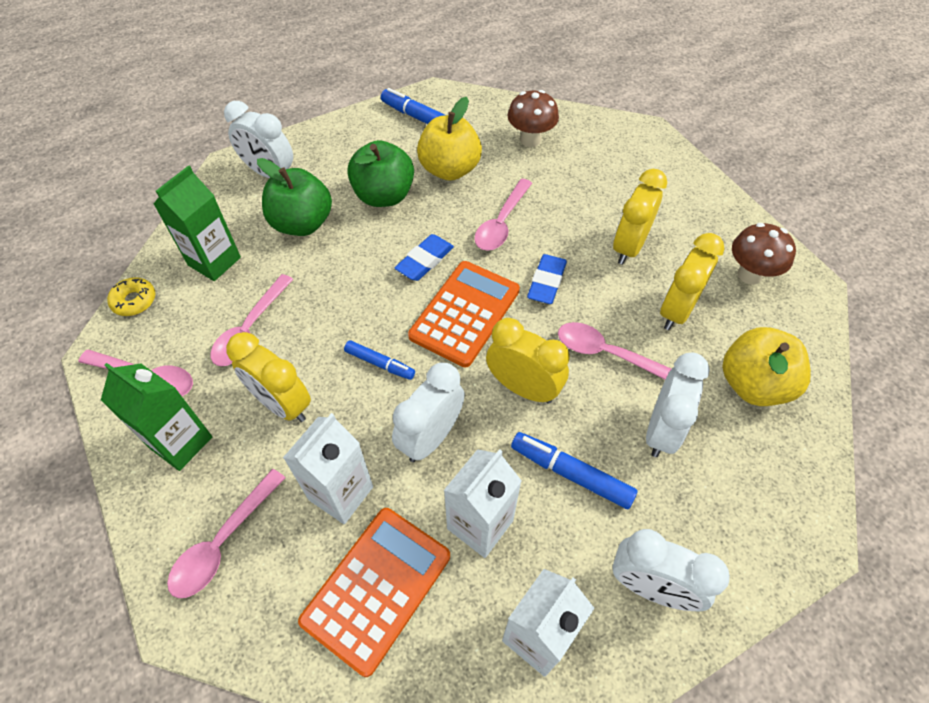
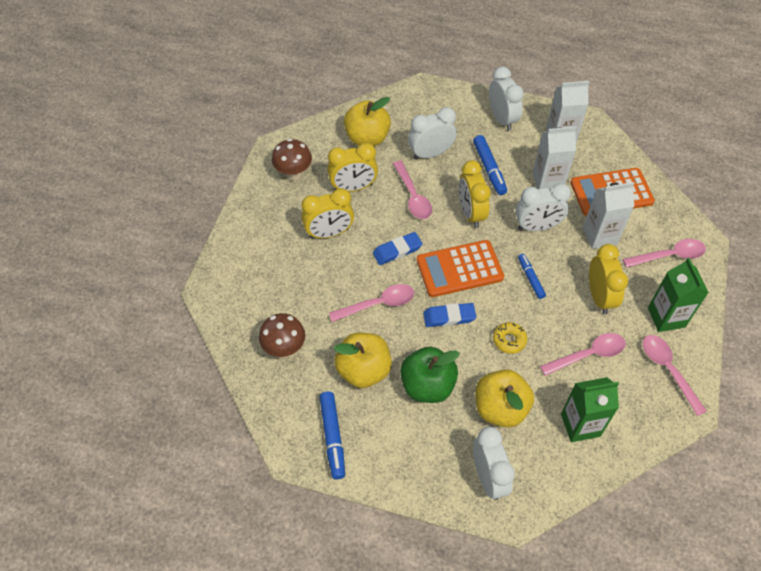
camera: 135 degrees left, 0 degrees up
(134, 301) = (651, 435): yellow donut -> yellow donut (509, 340)
(302, 223) = (500, 408): green apple -> yellow apple

